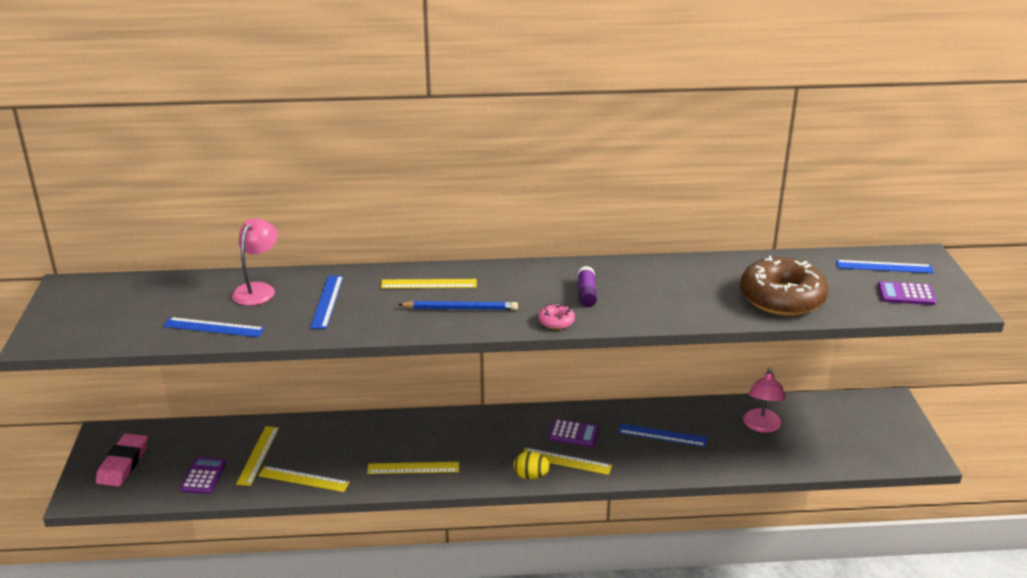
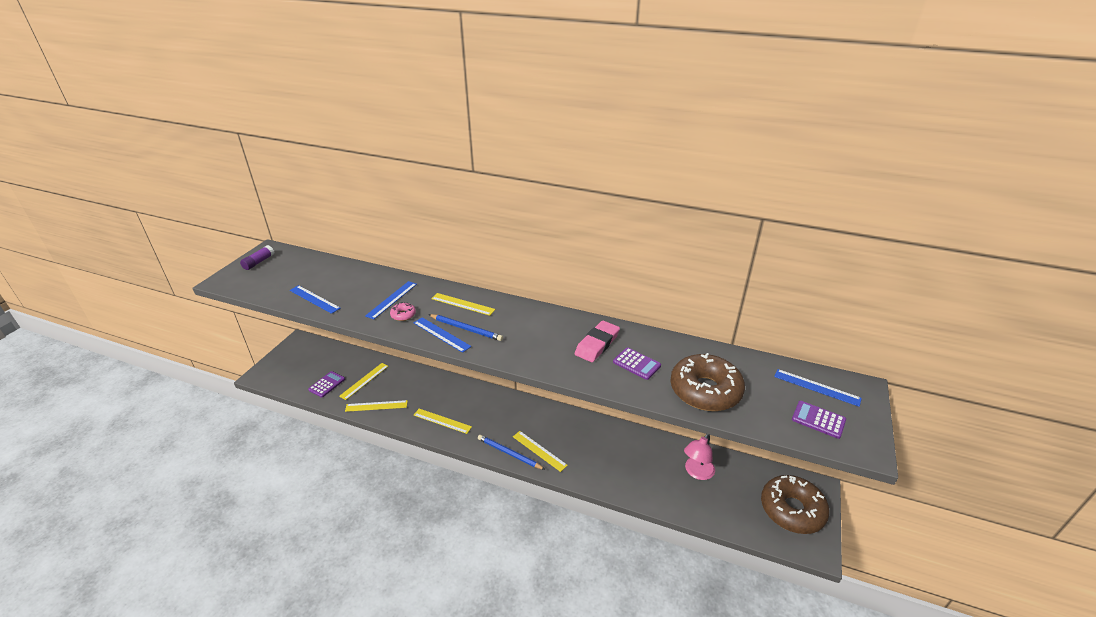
camera: 25 degrees right, 5 degrees up
(123, 463) = (294, 362): pink eraser -> pink eraser (597, 344)
(258, 289) = (361, 280): pink lamp -> none
(304, 479) = (376, 406): yellow ruler -> yellow ruler turned 45 degrees counterclockwise
(531, 476) = (509, 453): yellow egg -> blue pencil
(556, 321) = (519, 359): pink donut -> pink donut (403, 315)
(573, 433) = (558, 431): purple calculator -> purple calculator (636, 364)
(586, 294) = (559, 342): purple glue stick -> purple glue stick (259, 262)
(662, 435) = (618, 454): blue ruler -> blue ruler (441, 334)
(880, 430) = (792, 510): none -> brown donut

